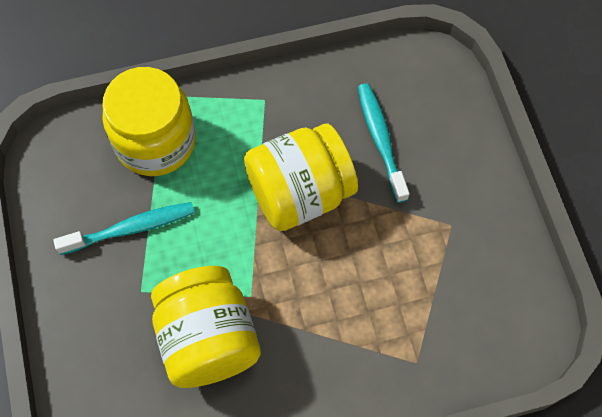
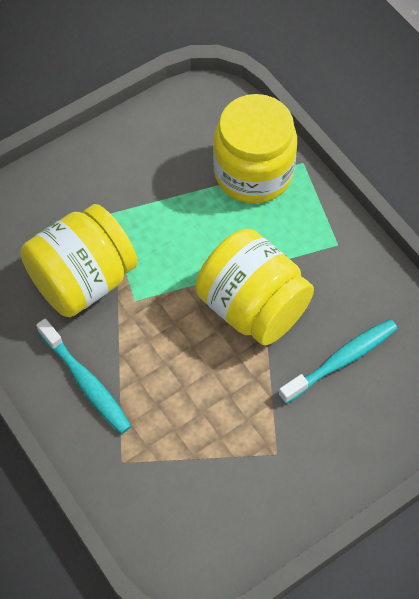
camera: 70 degrees right, 5 degrees down
(131, 228) = (162, 185): turquoise toothbrush -> turquoise toothbrush (86, 383)

